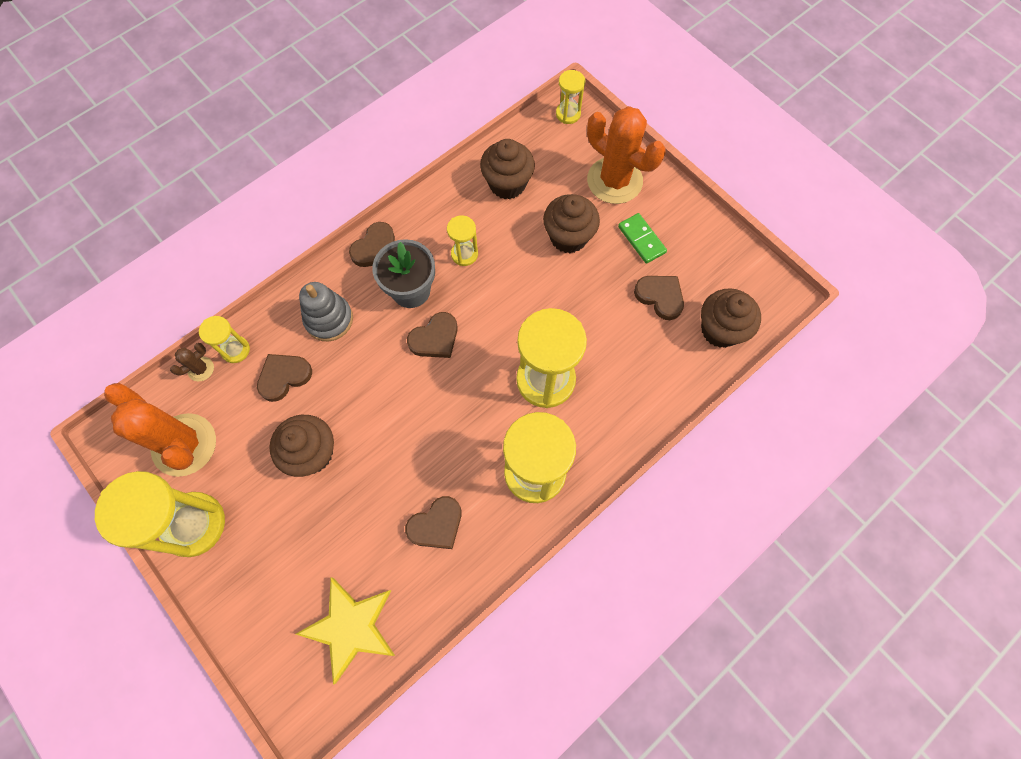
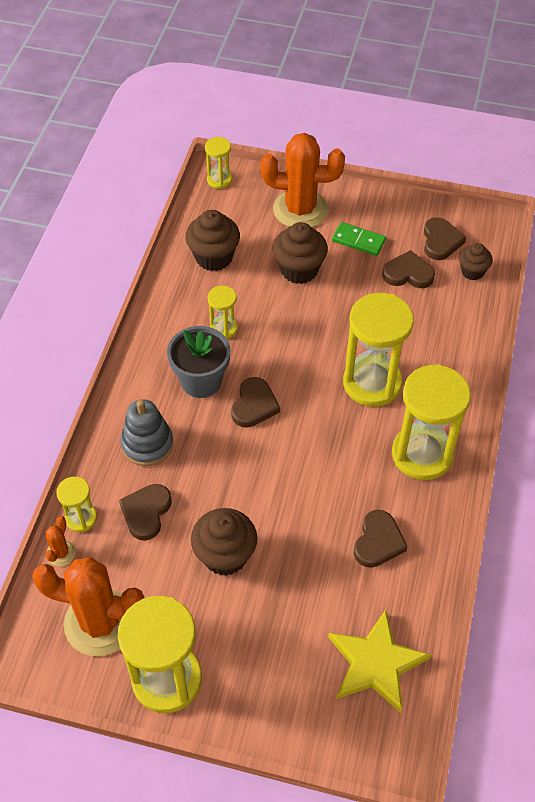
camera: 35 degrees left, 15 degrees down
(201, 369) = (61, 553): brown cactus -> orange cactus
(375, 248) = (140, 366): brown heart -> brown heart (440, 241)
(720, 330) = (472, 271): brown cupcake -> brown cupcake, size x0.61

